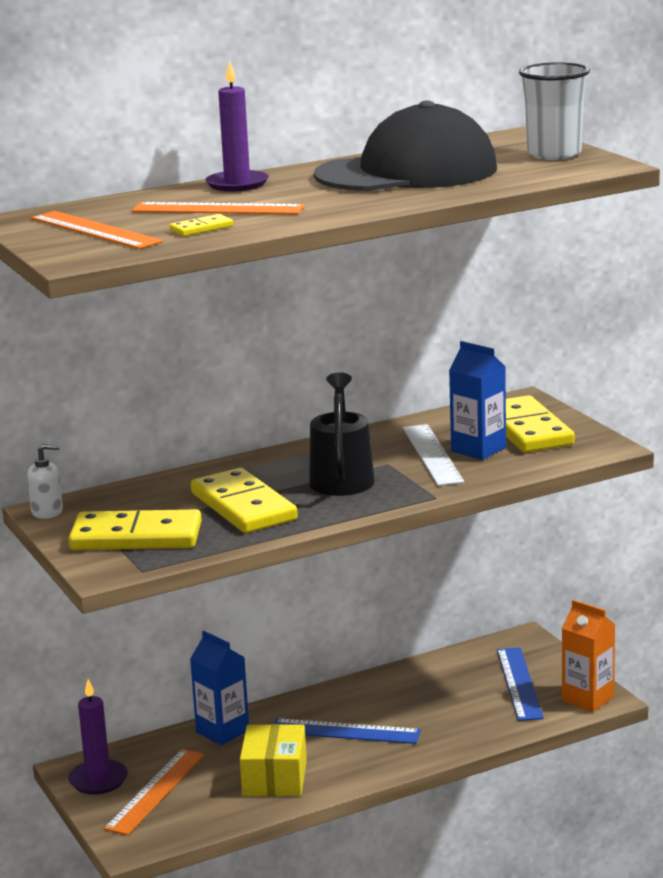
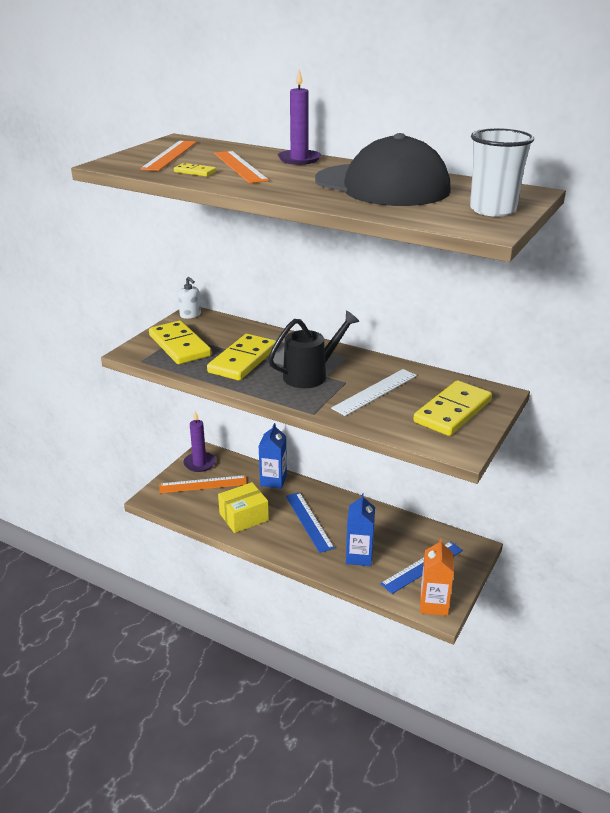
camera: 55 degrees right, 10 degrees up
(478, 449) = (401, 404): blue carton -> blue carton (359, 556)

